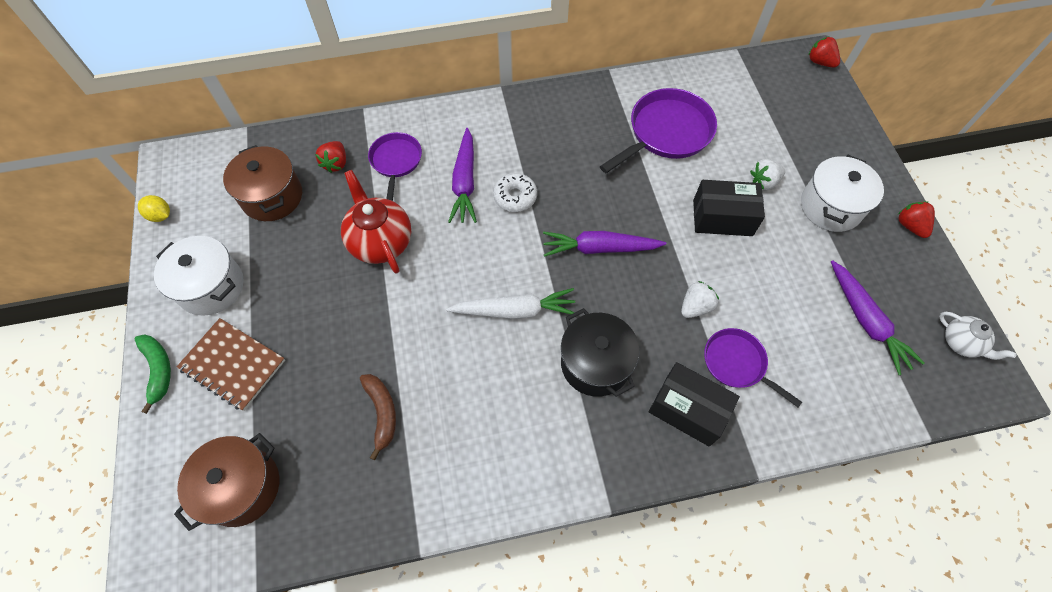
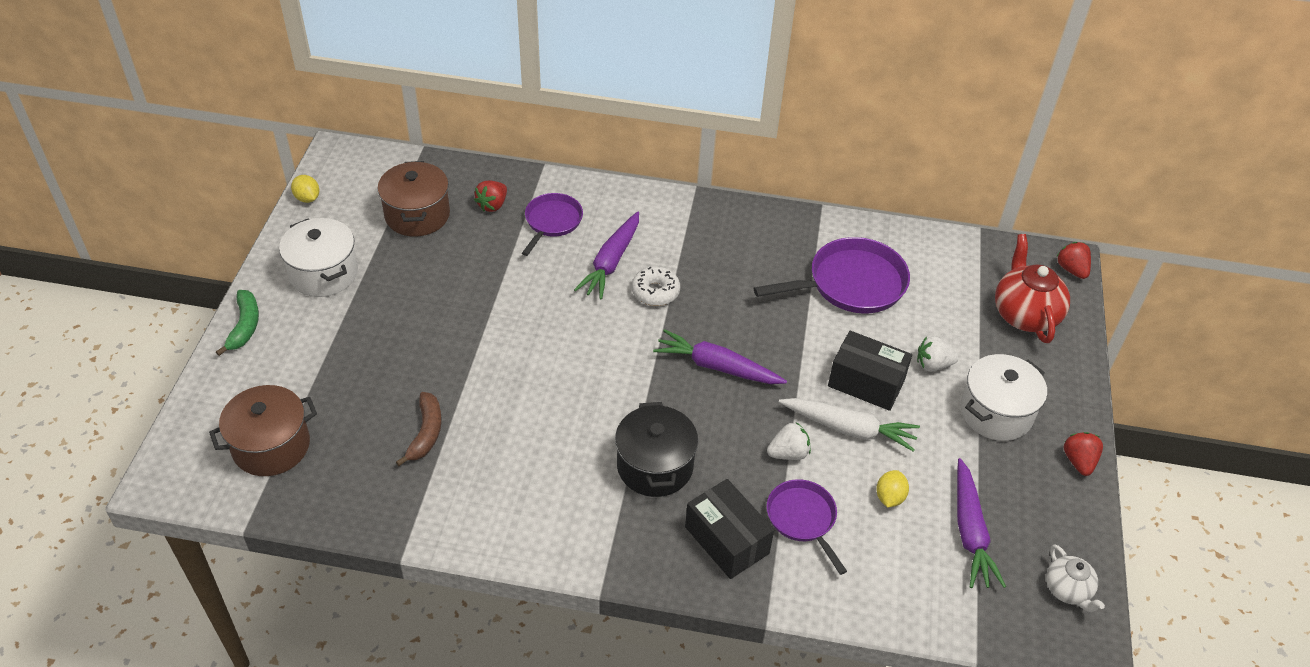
camera: 20 degrees right, 15 degrees down
(233, 364) = (311, 345): brown notebook -> none
(380, 241) = (500, 287): red teapot -> red teapot (1024, 314)
(515, 310) = (600, 392): white carrot -> white carrot (849, 429)
(792, 315) = (889, 497): none -> yellow lemon

